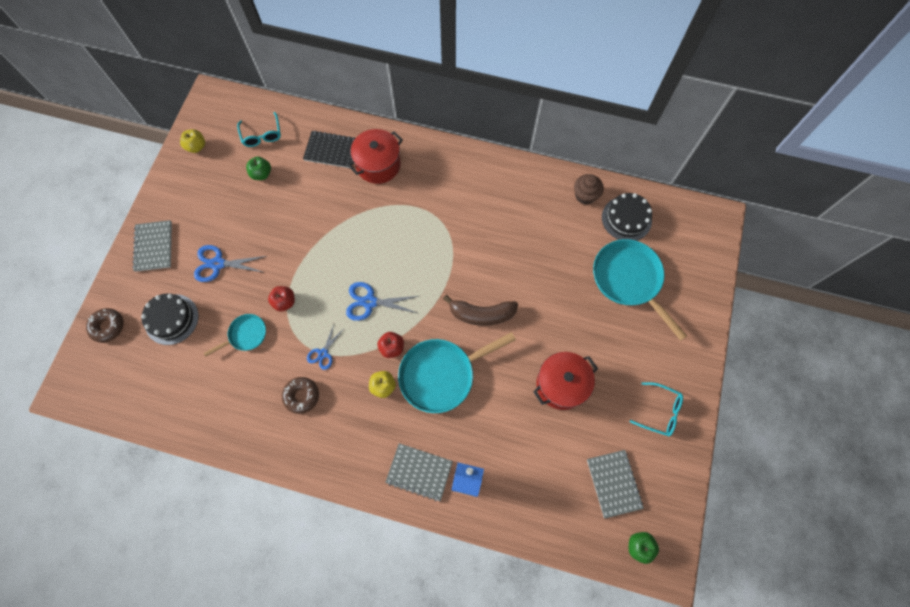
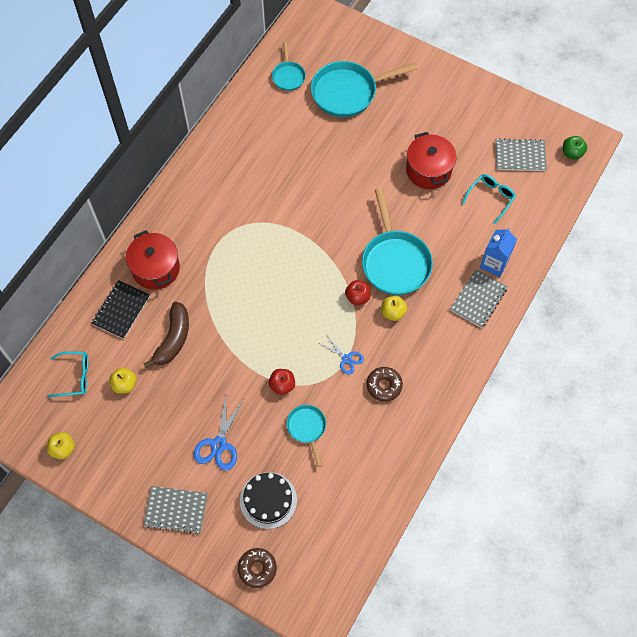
camera: 75 degrees left, 5 degrees down
(261, 174) = (125, 384): green apple -> yellow apple
(369, 302) = (305, 307): blue scissors -> none
(481, 314) = (346, 215): brown banana -> brown banana (173, 339)
(585, 195) = (254, 101): brown cupcake -> none
(626, 218) = (288, 76): black cake -> turquoise pan
(660, 411) = (469, 106): turquoise glasses -> turquoise glasses (490, 198)

